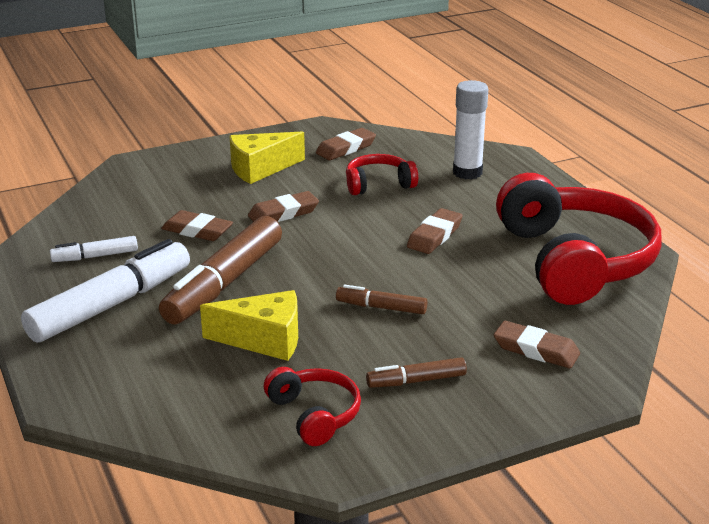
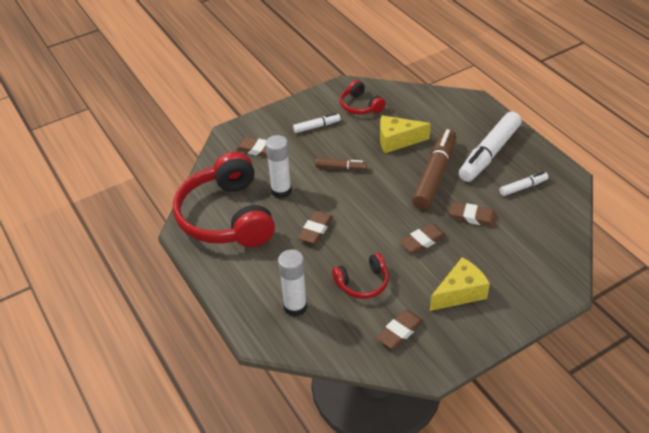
camera: 175 degrees right, 15 degrees up
(416, 381) = (317, 126): brown marker -> white marker
(488, 284) = (281, 191): none -> white glue stick

